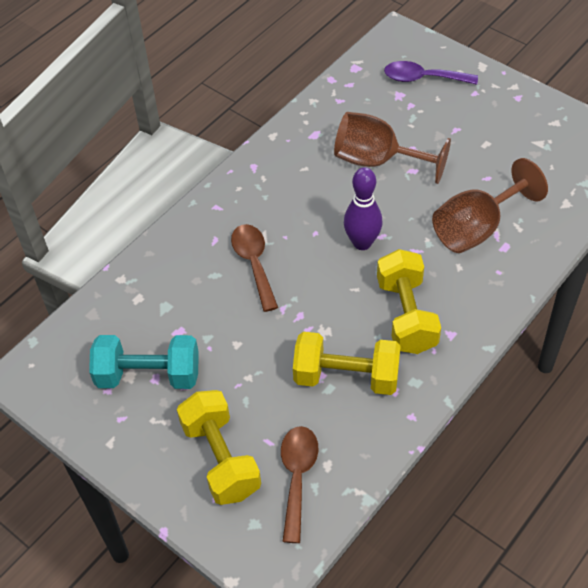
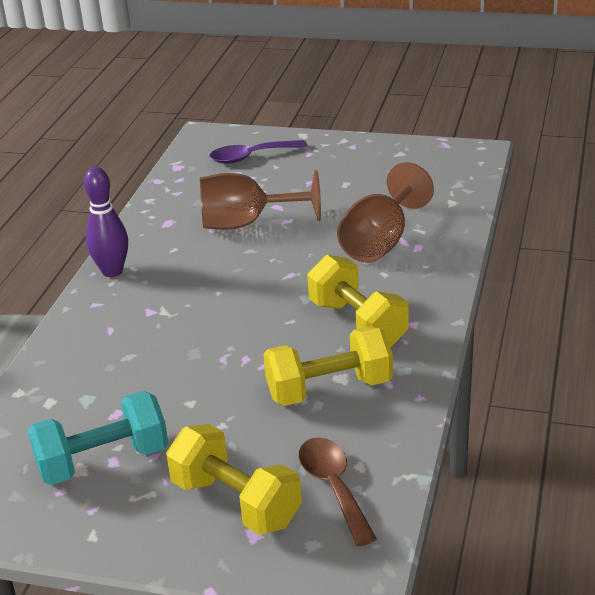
camera: 25 degrees left, 20 degrees down
(254, 263) = (167, 334): brown spoon -> none
(362, 243) = (273, 285): purple bowling pin -> purple bowling pin (112, 271)

